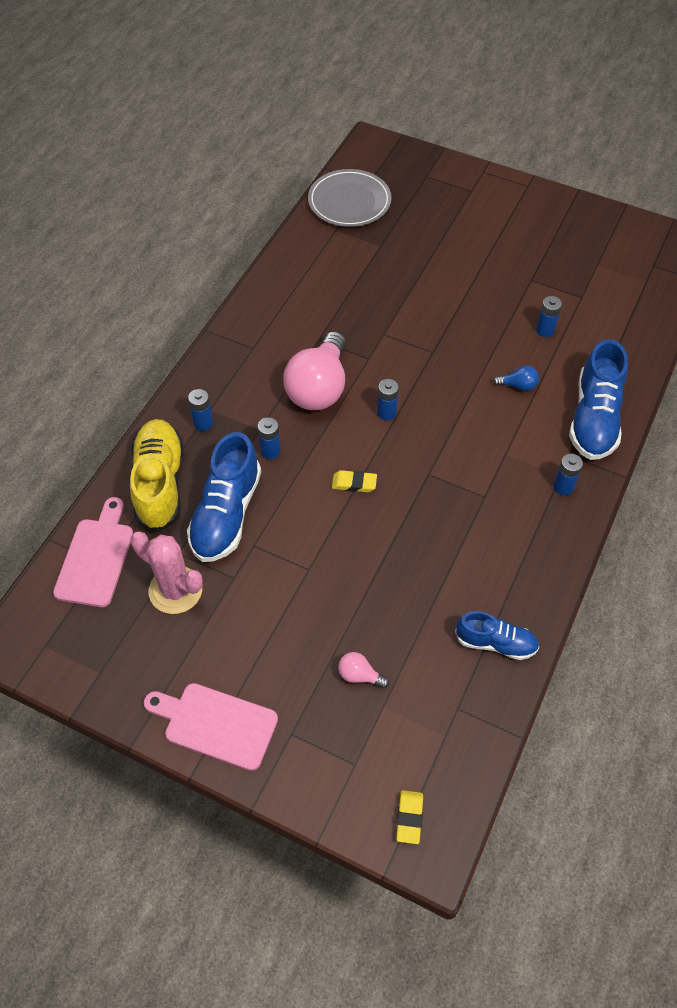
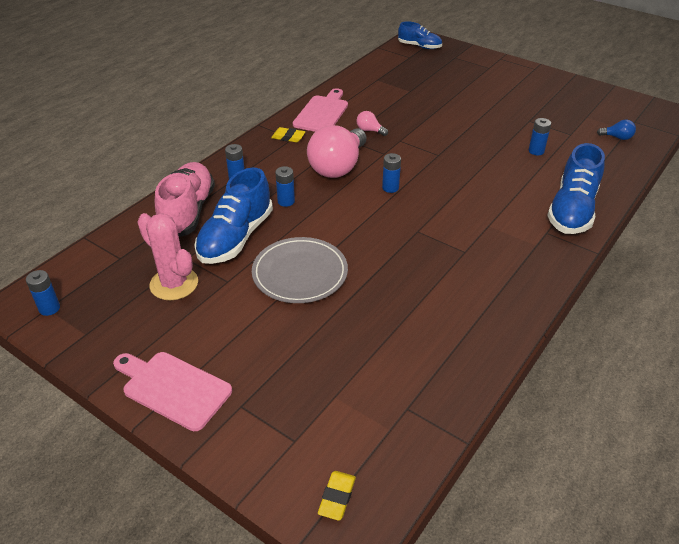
camera: 10 degrees right, 15 degrees down
(96, 558) = (116, 253): pink cutting board -> pink cutting board (322, 113)
(160, 483) = (188, 212): yellow shoe -> pink shoe
(349, 201) = (391, 65): grey plate -> grey plate (300, 273)
(354, 483) = (351, 230): yellow eraser -> yellow eraser (288, 137)
(359, 675) = (318, 368): pink light bulb -> pink light bulb (370, 130)
(495, 643) = (454, 361): blue shoe -> blue shoe (419, 46)
(518, 386) = (507, 182): blue light bulb -> blue light bulb (617, 137)
(563, 487) = (537, 253): blue battery -> blue battery (49, 308)

